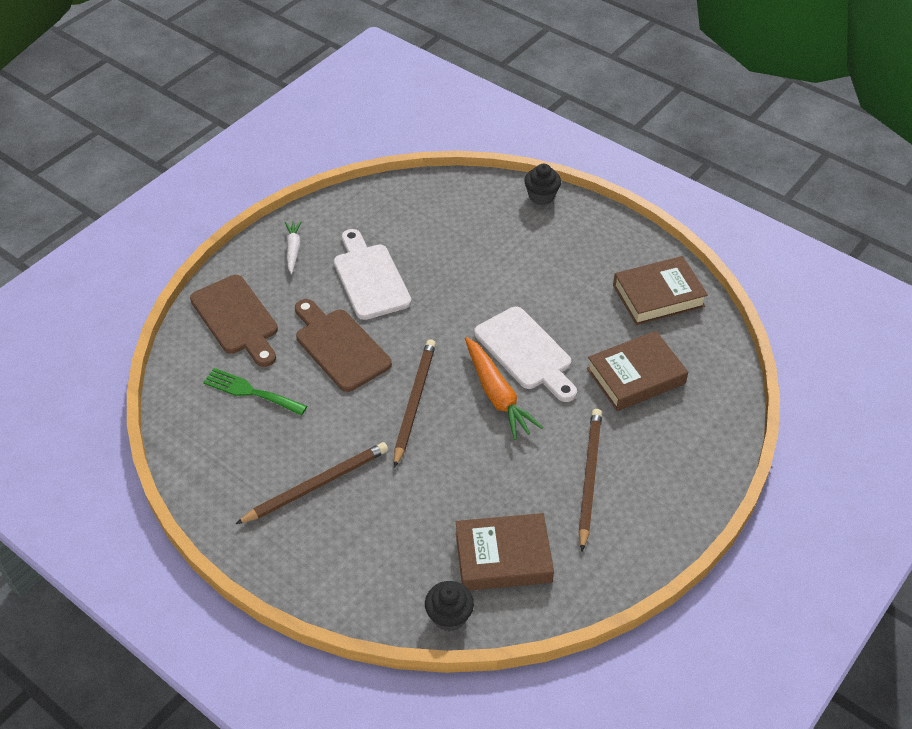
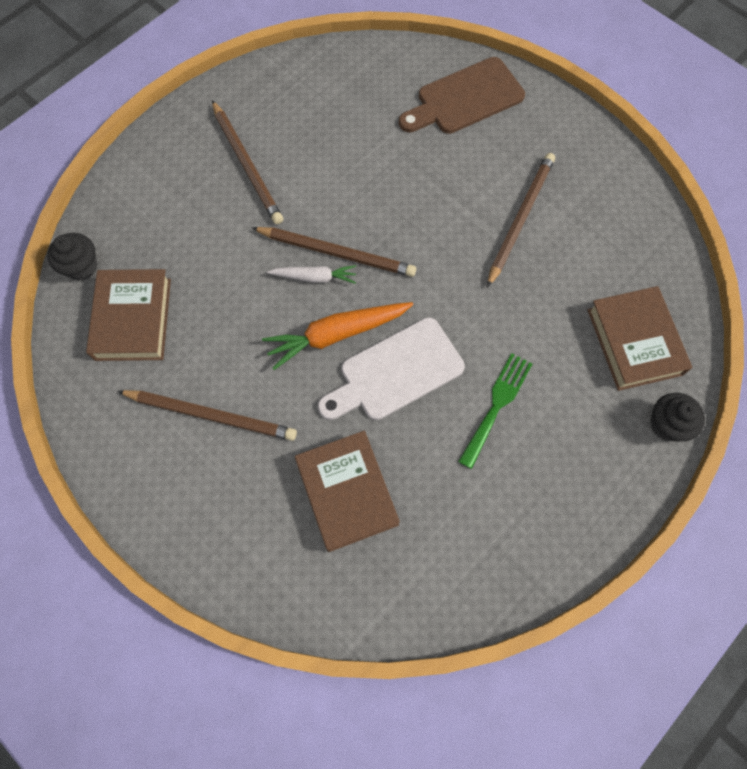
camera: 95 degrees right, 20 degrees up
(250, 391) = (367, 112): green fork -> green fork (497, 405)
(293, 250) = (565, 147): white carrot -> white carrot (315, 277)
(339, 346) = (420, 188): brown cutting board -> none
(370, 278) = (520, 219): white cutting board -> brown pencil
(658, 296) = (478, 548): brown book -> brown book (634, 342)

